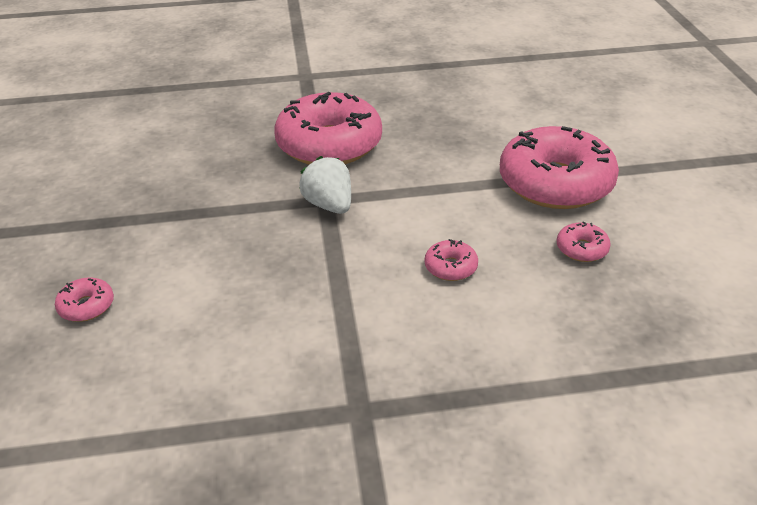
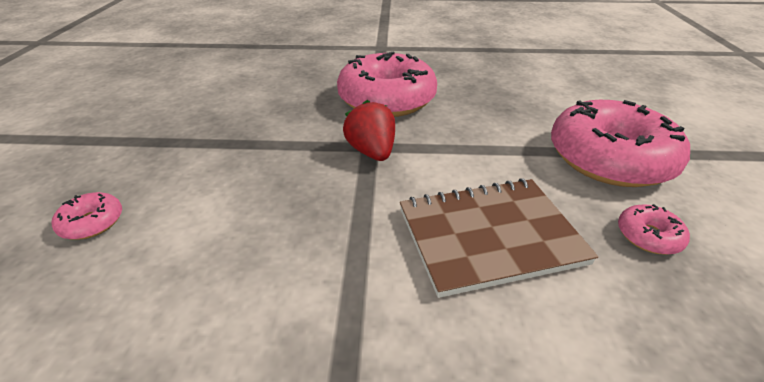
camera: 10 degrees right, 0 degrees up
(329, 205) = (372, 152): white strawberry -> red strawberry
(450, 267) = (489, 236): pink donut -> brown notebook

